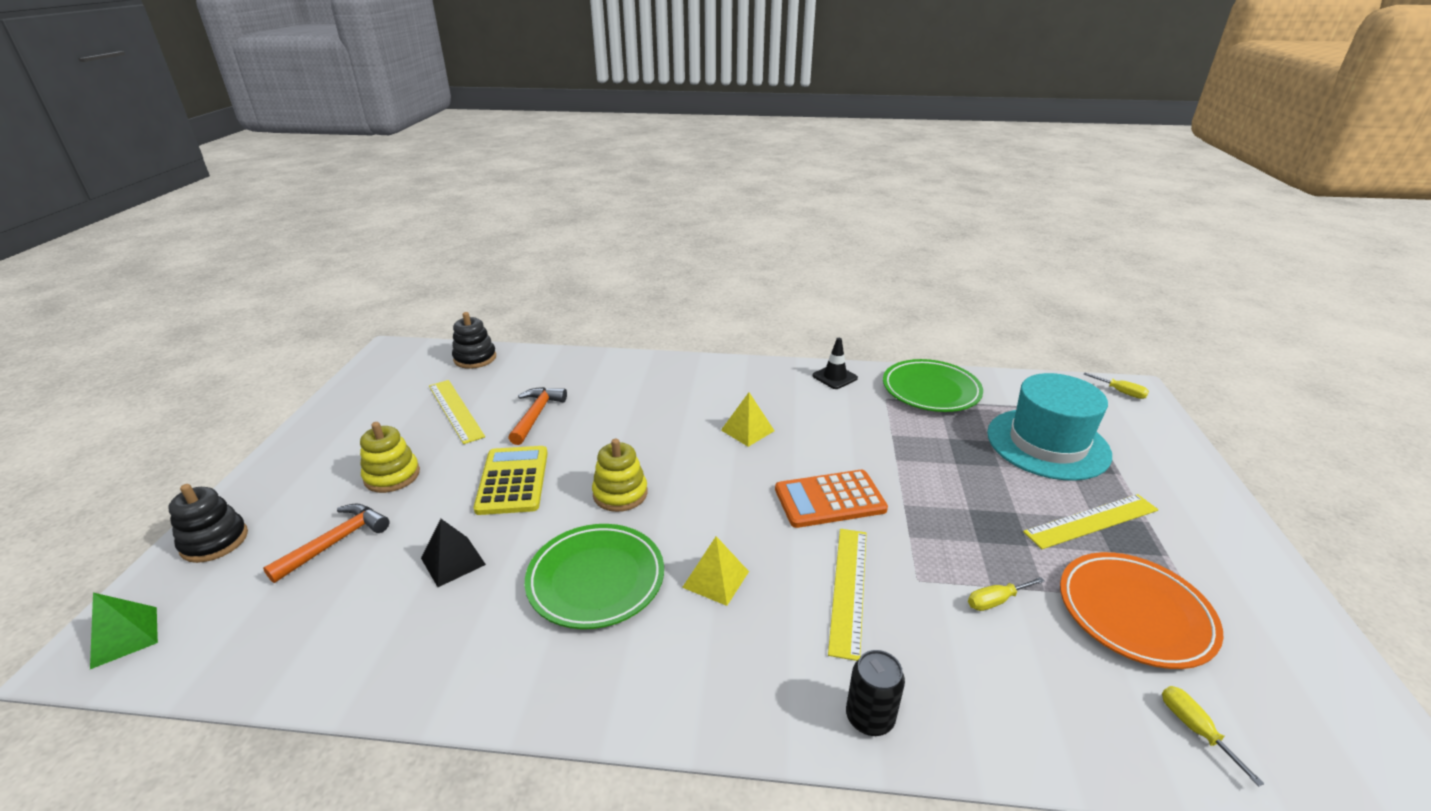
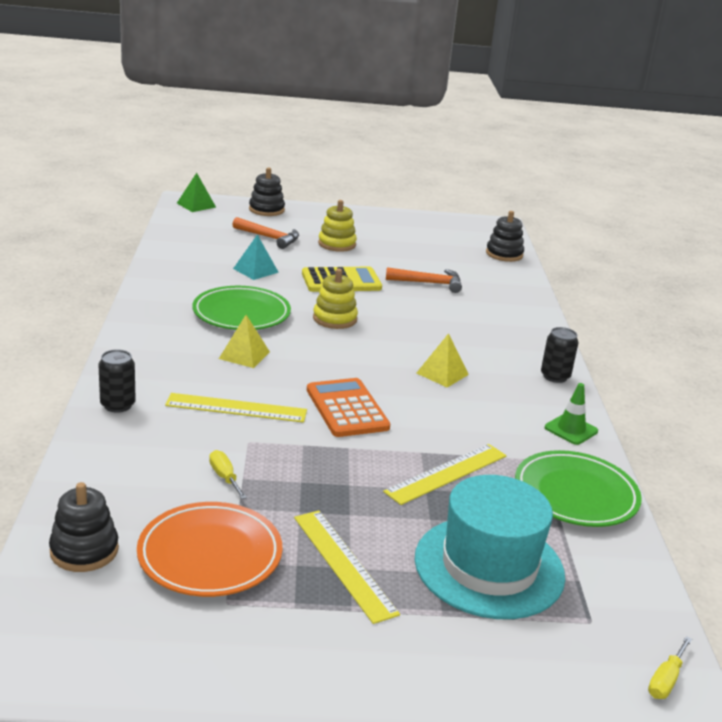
camera: 80 degrees right, 5 degrees down
(453, 561) = (255, 270): black pyramid -> turquoise pyramid
(456, 410) = (423, 255): yellow ruler -> yellow ruler (447, 474)
(746, 370) = (555, 376): none -> black can
(834, 377) = (571, 429): black traffic cone -> green traffic cone
(1194, 729) = (84, 550): yellow screwdriver -> black stacking toy

